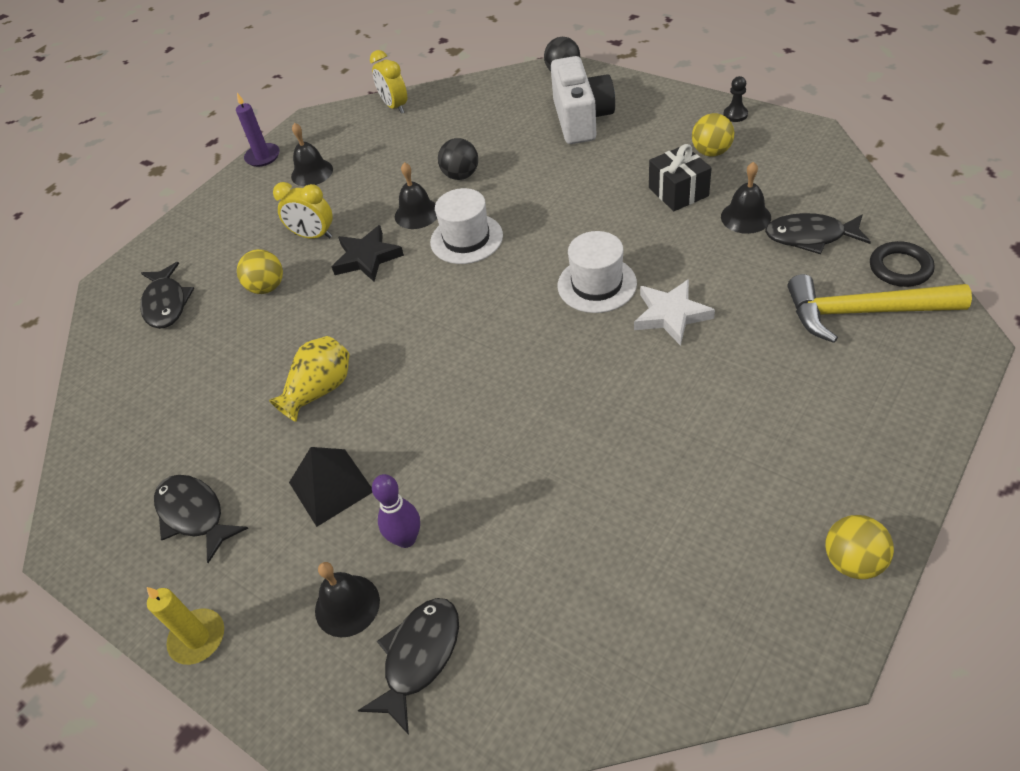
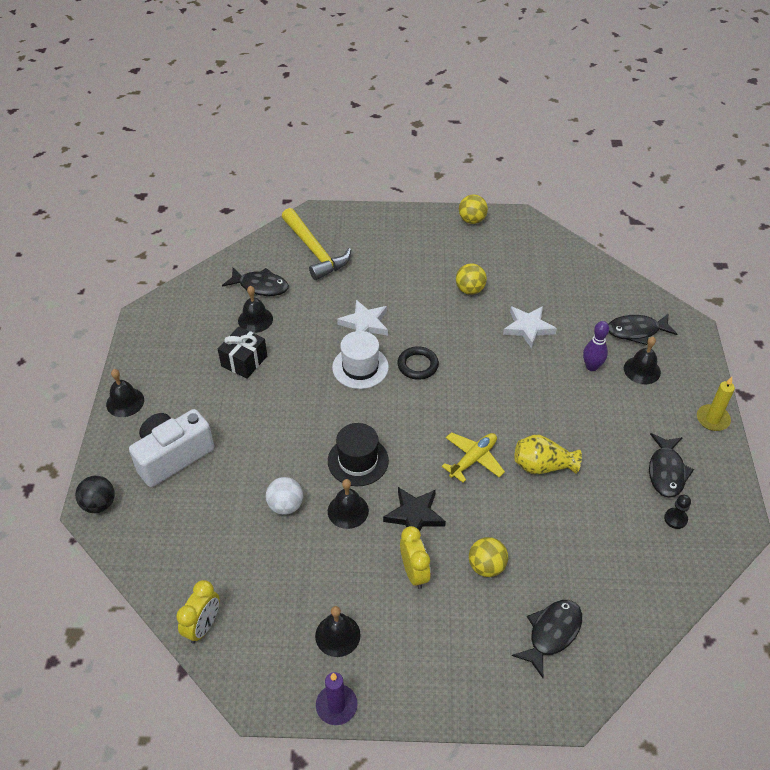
camera: 130 degrees left, 0 degrees up
(331, 486) = (594, 417): black pyramid -> none
(384, 331) = (473, 459): none -> yellow plane
(461, 175) = (286, 505): black ball -> white ball
(466, 239) = (358, 461): white hat -> black hat
(536, 500) = (528, 328): none -> white star
(678, 101) = (125, 402): none -> black bell
(711, 152) = (188, 359): yellow ball -> yellow ball (470, 290)
(735, 115) = (134, 361): black pawn -> black pawn (675, 519)
(810, 237) = (260, 286): black fish -> black fish turned 45 degrees counterclockwise
(900, 268) = (270, 246): black ring -> black ring (417, 365)

